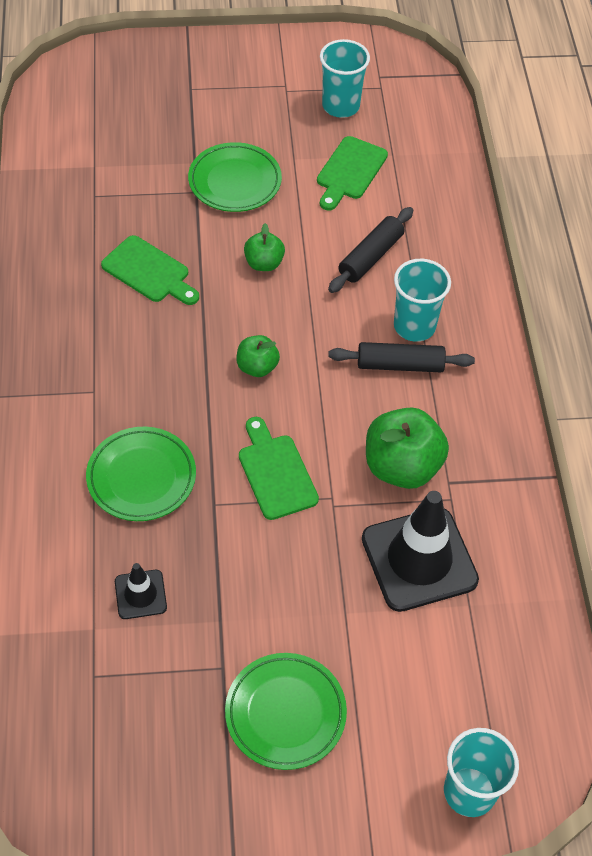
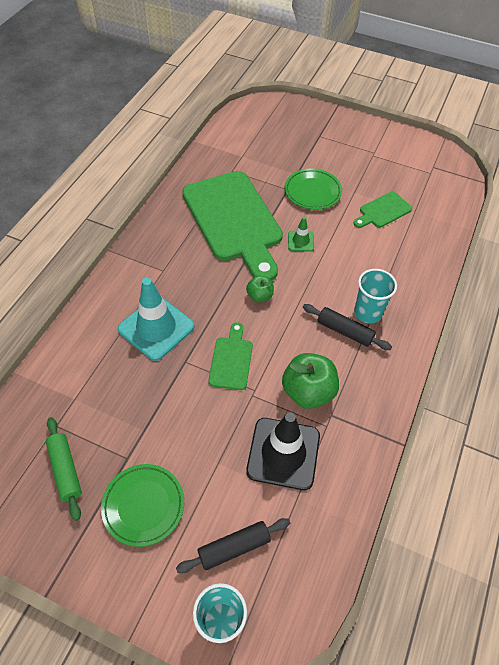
camera: 30 degrees right, 0 degrees up
(140, 594) = (111, 392): black traffic cone -> none
(141, 477) = (156, 328): green plate -> turquoise traffic cone
(149, 272) = (234, 220): green cutting board -> green cutting board, size x2.23
(150, 724) = (66, 470): none -> green rolling pin
(264, 263) = (300, 241): green apple -> green traffic cone
(340, 106) = (400, 174): turquoise cup -> none
(370, 257) = (365, 262): black rolling pin -> black rolling pin (234, 547)

